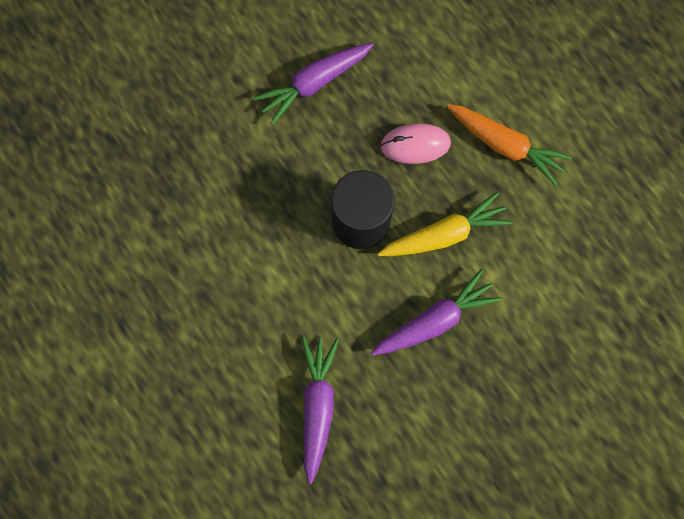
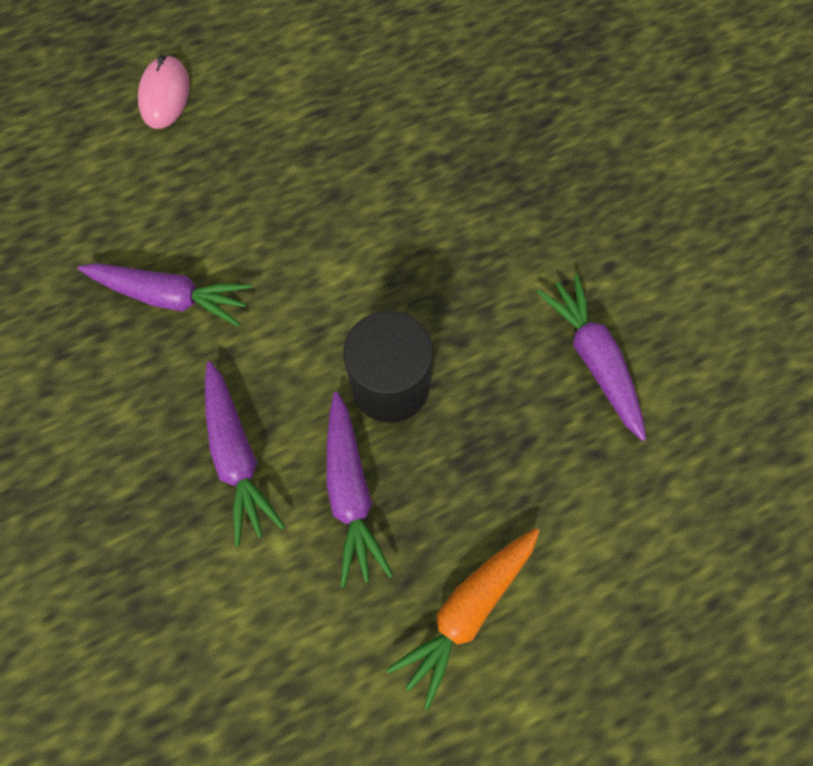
camera: 100 degrees right, 5 degrees down
(415, 145) = (487, 477): pink mouse -> pink mouse (165, 95)
(444, 234) = (351, 491): yellow carrot -> purple carrot

